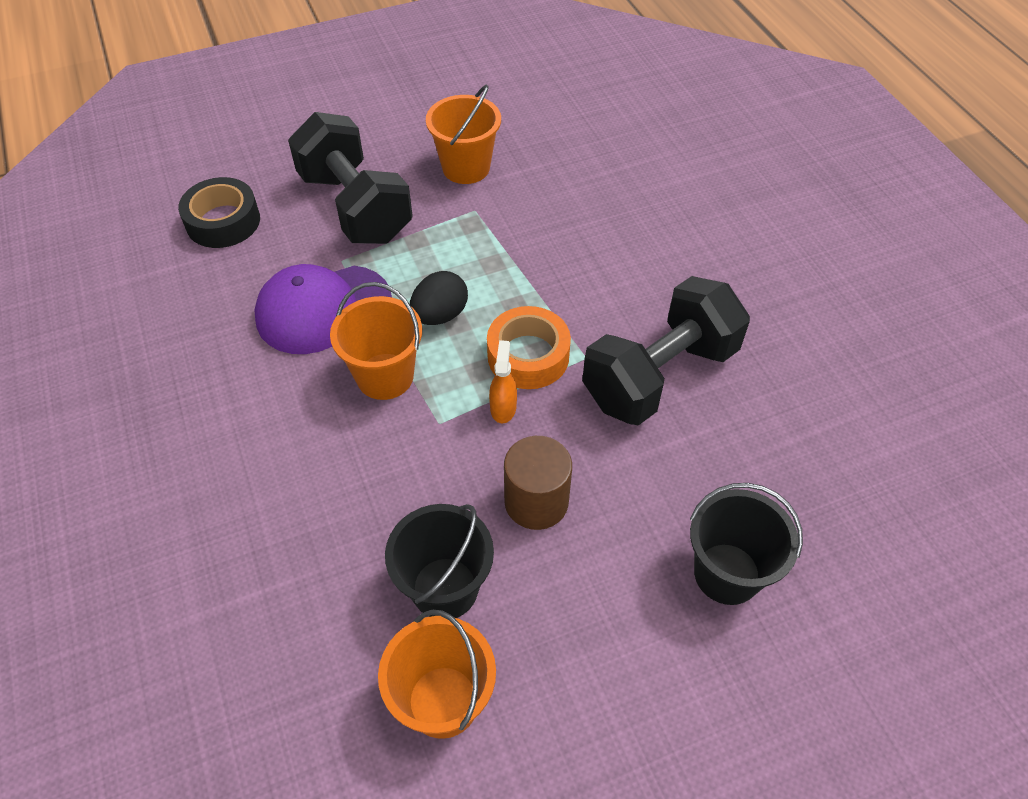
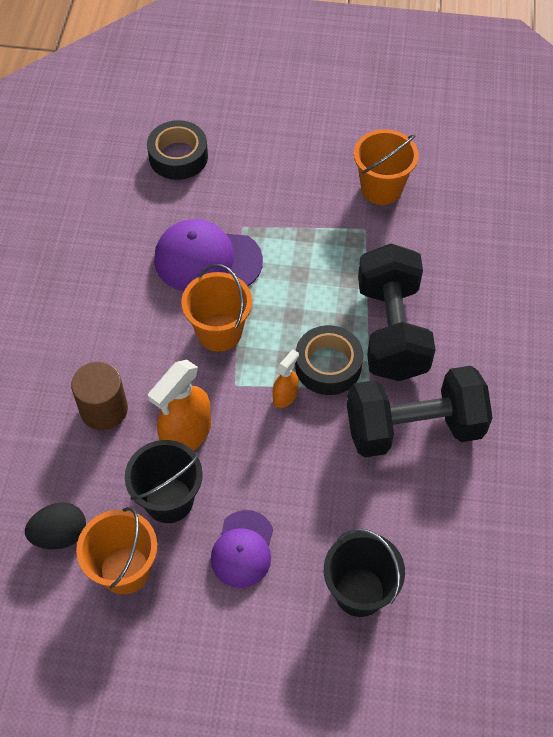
camera: 30 degrees right, 5 degrees up
(355, 207) = (278, 186): black dumbbell -> black dumbbell (392, 330)
(417, 503) = (186, 434): none -> orange spray bottle
(440, 315) = (285, 303): black egg -> black egg (60, 535)
(528, 356) = (328, 365): orange tape -> black tape
(536, 502) = (264, 474): brown cylinder -> brown cylinder (104, 409)
(568, 598) = (243, 549): none -> purple cap

